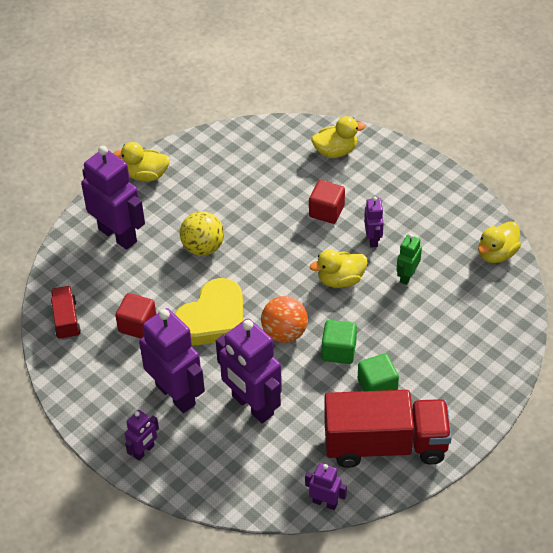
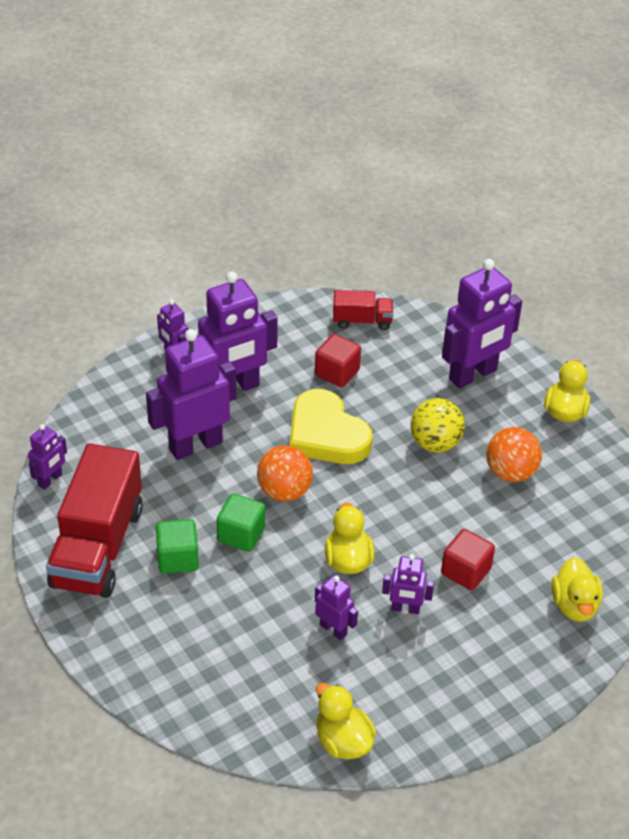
camera: 100 degrees right, 5 degrees down
(221, 199) = (510, 472): none -> orange ball
(407, 276) = (333, 629): green robot -> purple robot

